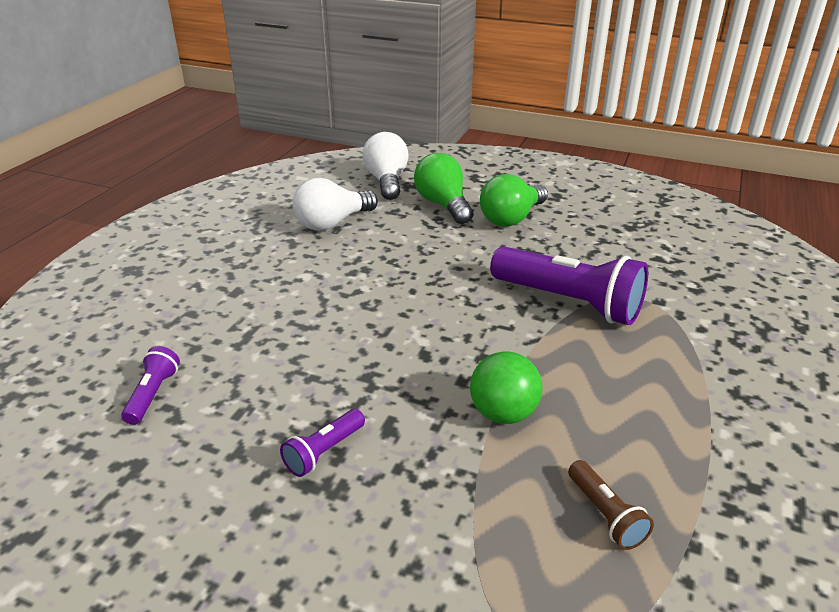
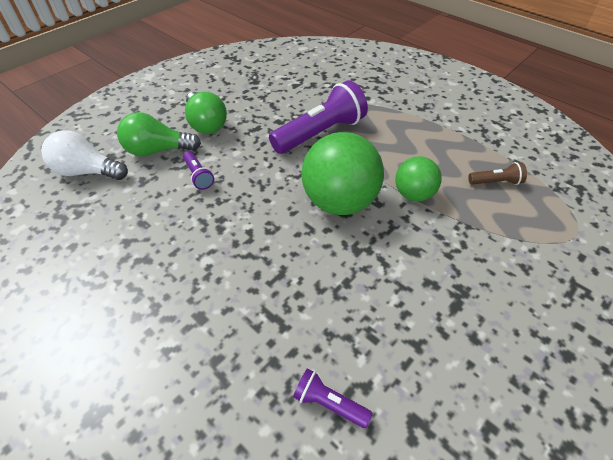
camera: 70 degrees left, 15 degrees up
(324, 452) = (427, 290): purple flashlight -> purple flashlight (198, 176)
(332, 223) = (131, 224): white light bulb -> none
(443, 346) = (339, 202): none -> green ball

